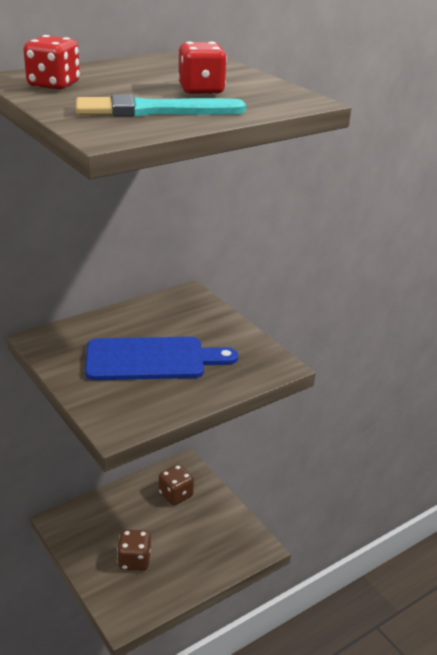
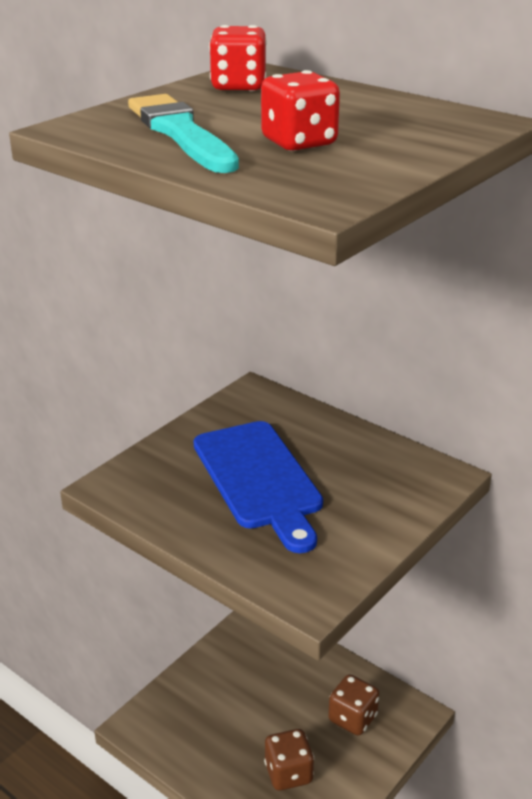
camera: 75 degrees right, 0 degrees up
(134, 560) = (224, 708): brown dice -> brown dice (288, 773)

